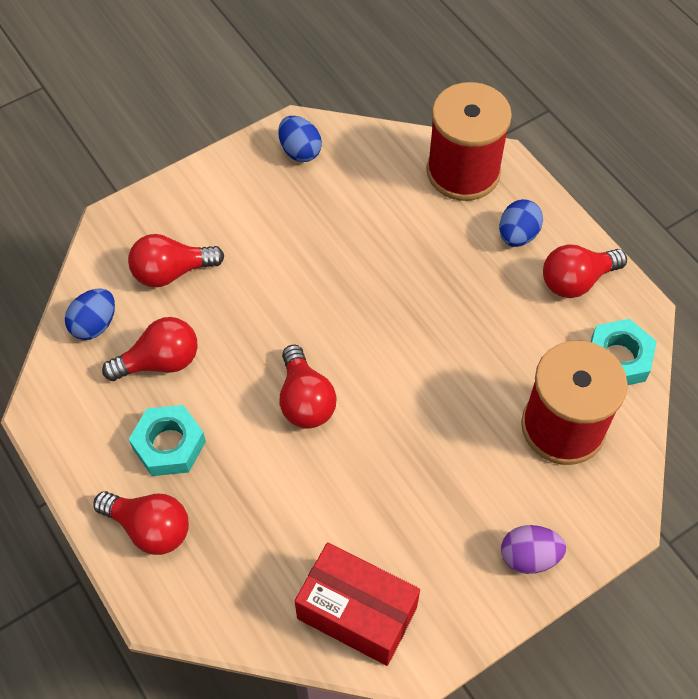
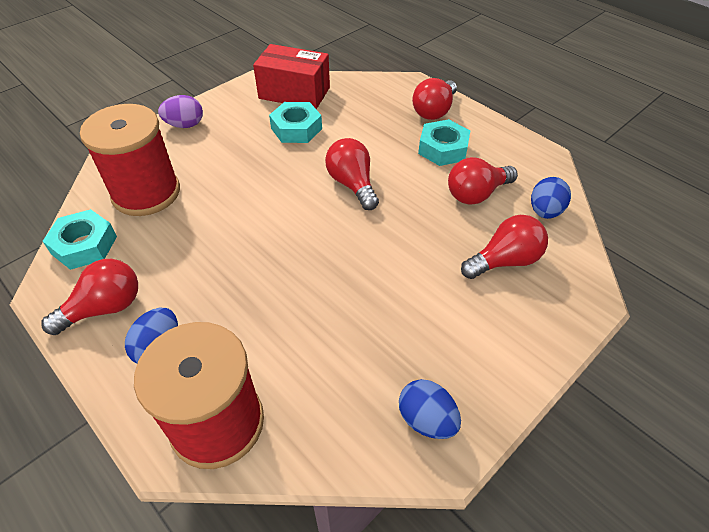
camera: 170 degrees right, 10 degrees down
(149, 528) = (434, 111): red light bulb -> red light bulb turned 75 degrees counterclockwise
(363, 521) = (296, 128): none -> turquoise nut

